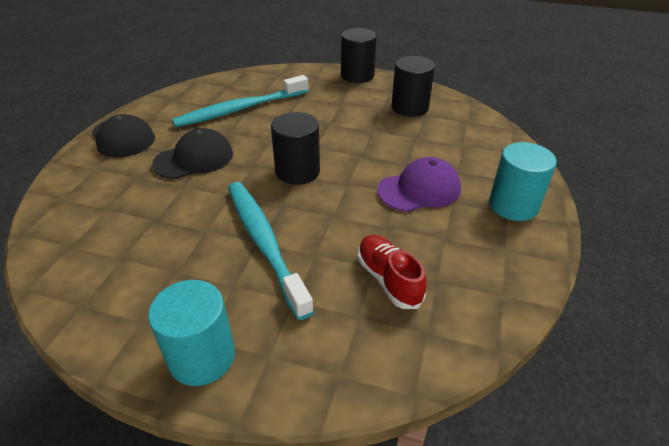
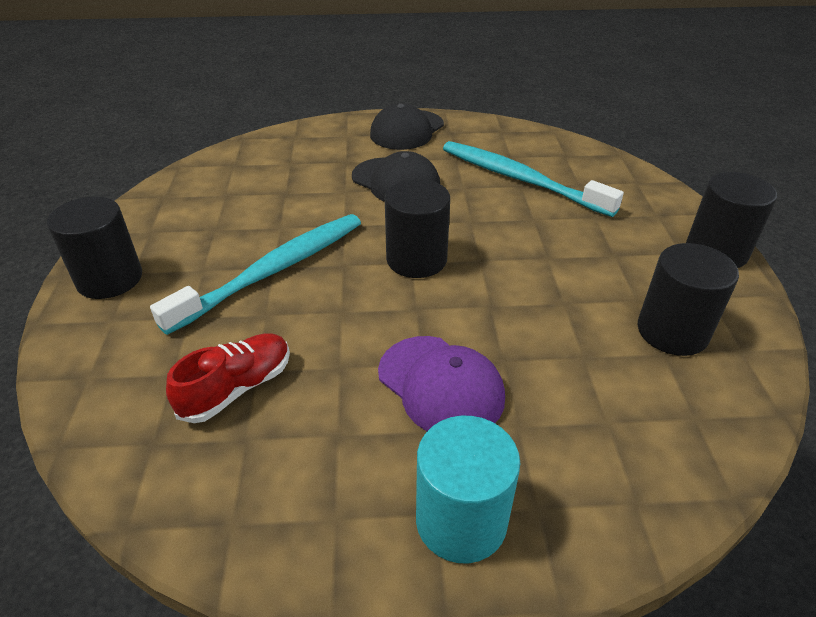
camera: 70 degrees right, 0 degrees up
(202, 357) = (110, 279): turquoise cylinder -> black cylinder

